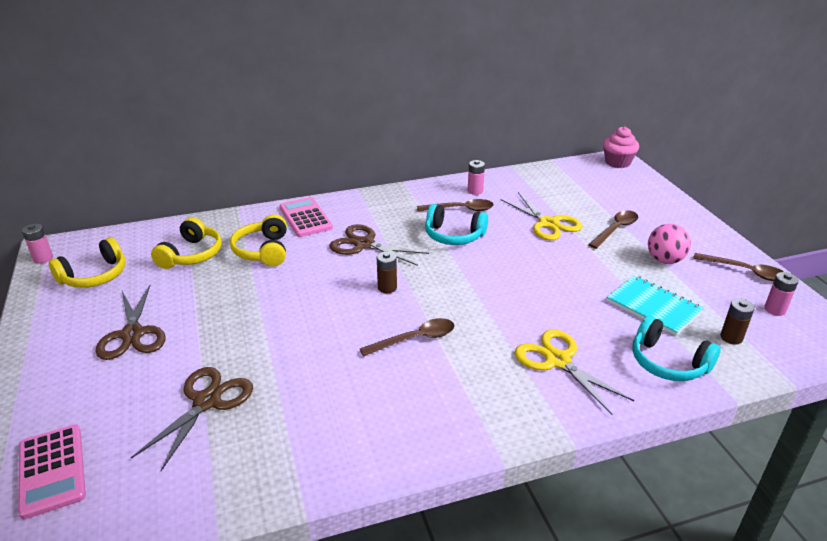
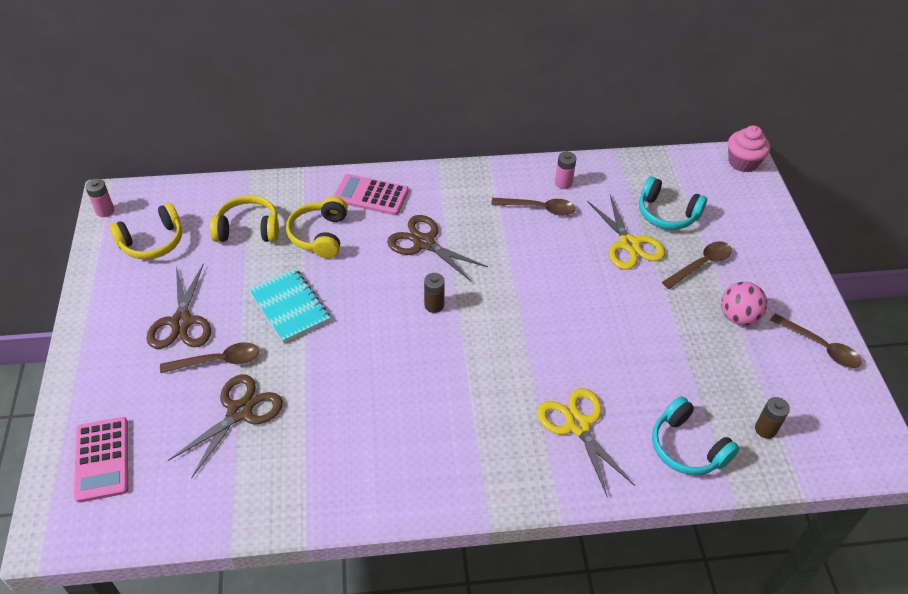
camera: 10 degrees right, 15 degrees up
(191, 255) = (248, 229): yellow headphones -> yellow headphones turned 120 degrees counterclockwise
(305, 218) = (371, 195): pink calculator -> pink calculator turned 60 degrees counterclockwise
(415, 339) = (445, 375): brown spoon -> brown spoon (218, 361)
(453, 235) = (521, 245): turquoise headphones -> turquoise headphones (666, 214)
(653, 307) = (700, 376): turquoise notebook -> turquoise notebook (289, 307)
(775, 309) = (829, 402): pink battery -> none

